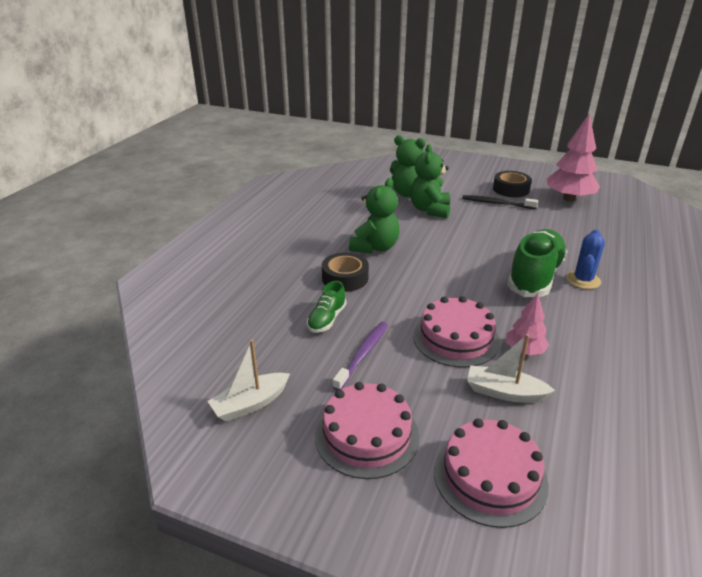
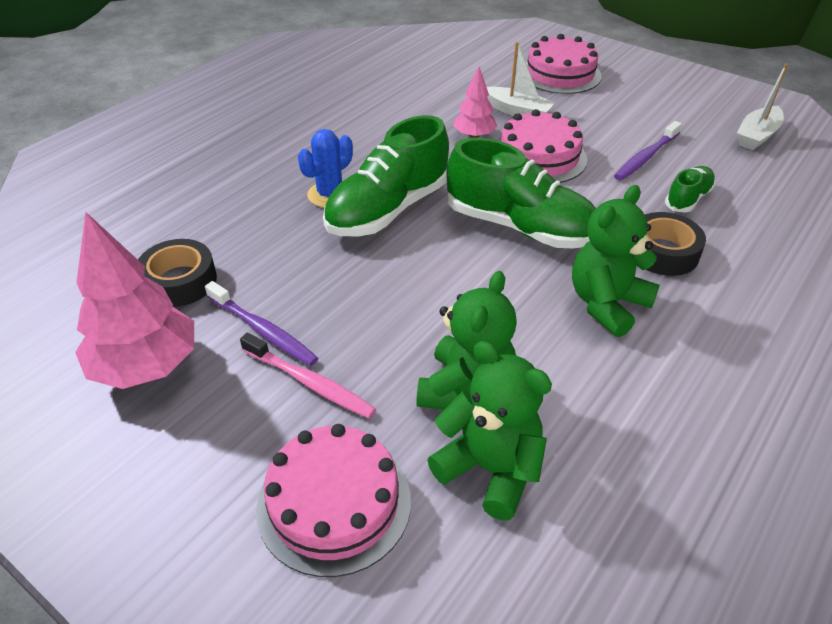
camera: 165 degrees left, 10 degrees up
(250, 404) = (757, 136): white boat -> white boat turned 150 degrees clockwise
(366, 435) = (648, 104): pink cake -> pink cake (334, 503)
(442, 279) = (520, 227): none -> green shoe
(497, 203) = (309, 382): black toothbrush -> pink toothbrush
(511, 189) = (233, 431): black tape -> black tape (179, 281)
(537, 215) = (262, 330): none -> purple toothbrush

